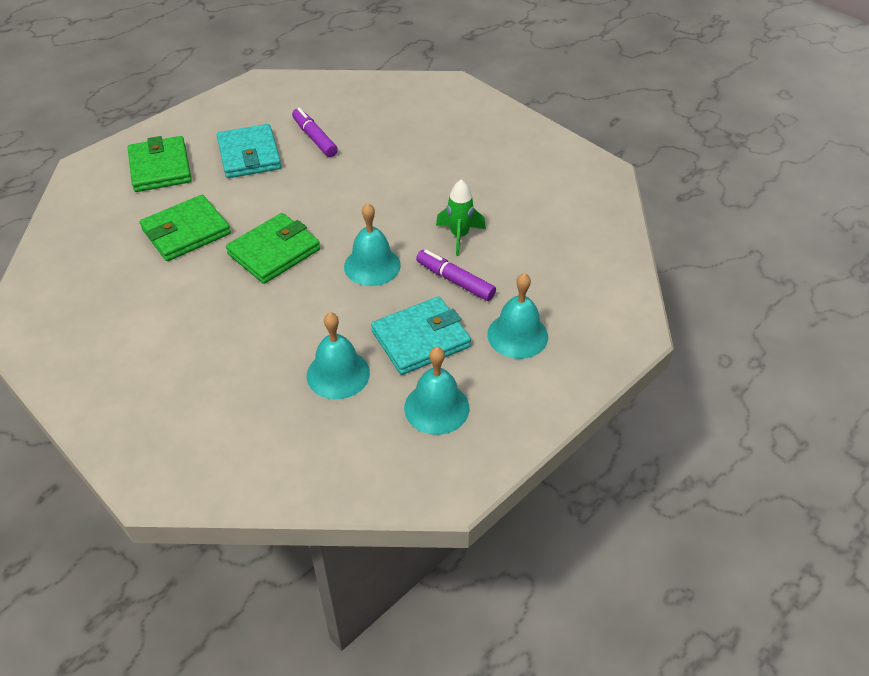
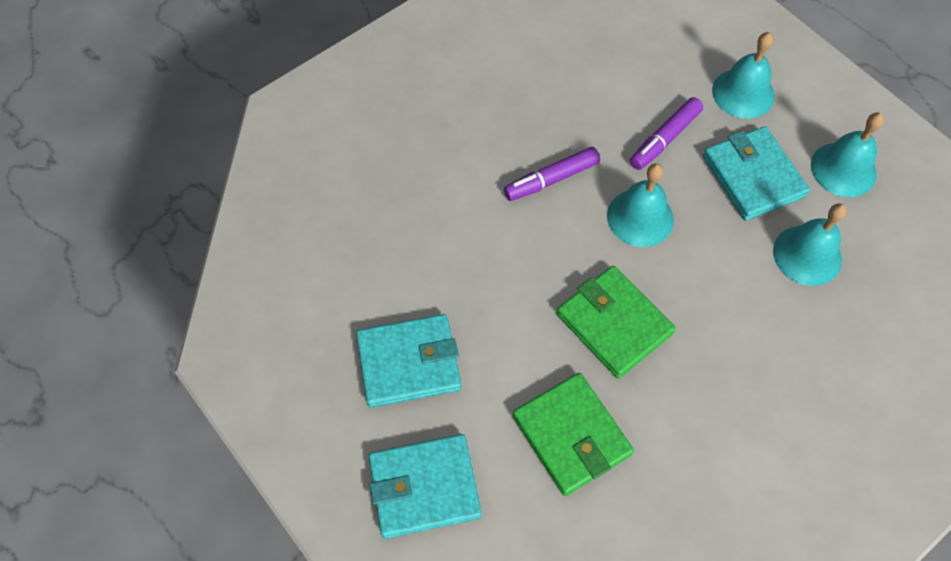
camera: 85 degrees left, 15 degrees up
(160, 168) = (424, 487): green wallet -> turquoise wallet
(314, 138) = (380, 278): purple marker -> purple marker (551, 179)
(459, 236) = (591, 128): green rocket -> none

